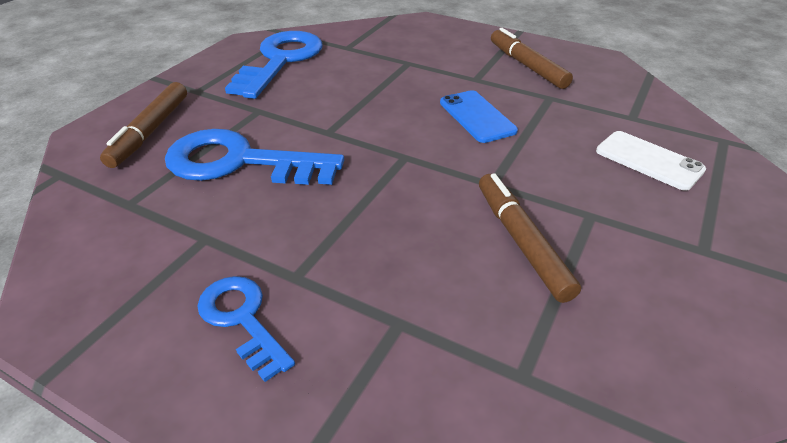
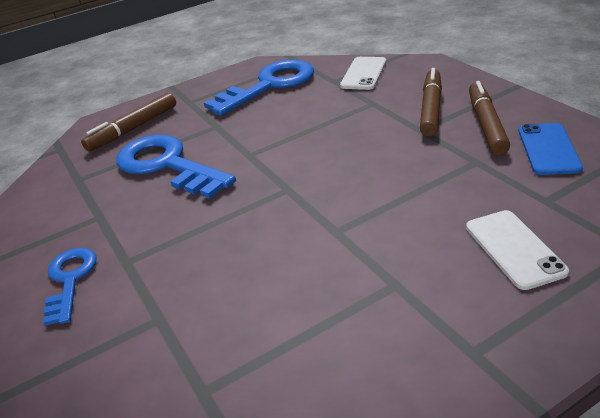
camera: 35 degrees right, 5 degrees down
(372, 37) = (364, 74): none -> white phone
(477, 116) = (384, 166): blue phone -> blue phone (548, 149)
(521, 242) = (308, 288): brown marker -> brown marker (431, 108)

